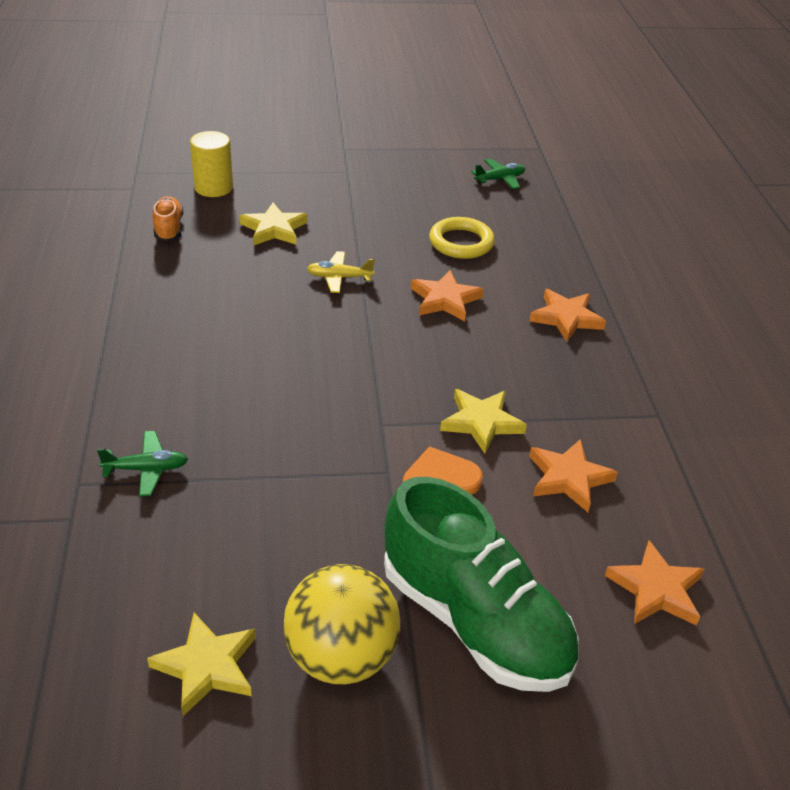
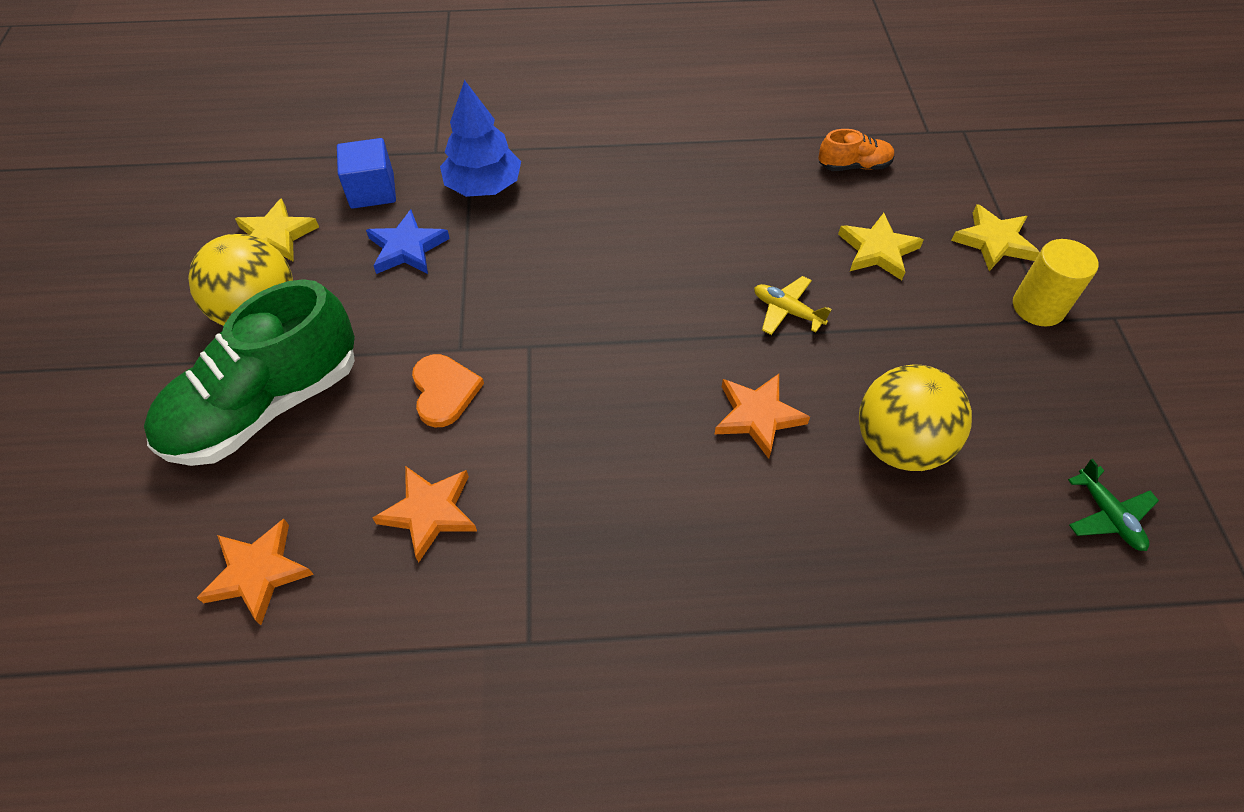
camera: 95 degrees right, 15 degrees up
(134, 574) = (372, 191): none -> blue cube
(146, 469) = (484, 186): green plane -> blue tree
(213, 188) = (953, 194): yellow cylinder -> yellow cylinder (1038, 307)
(242, 528) = (407, 248): none -> blue star
(339, 278) = (787, 311): yellow plane -> yellow plane turned 60 degrees counterclockwise
(461, 242) = (899, 445): yellow ring -> yellow ball
(481, 422) = (526, 435): yellow star -> yellow star (993, 241)
(566, 318) = (734, 559): orange star -> none

